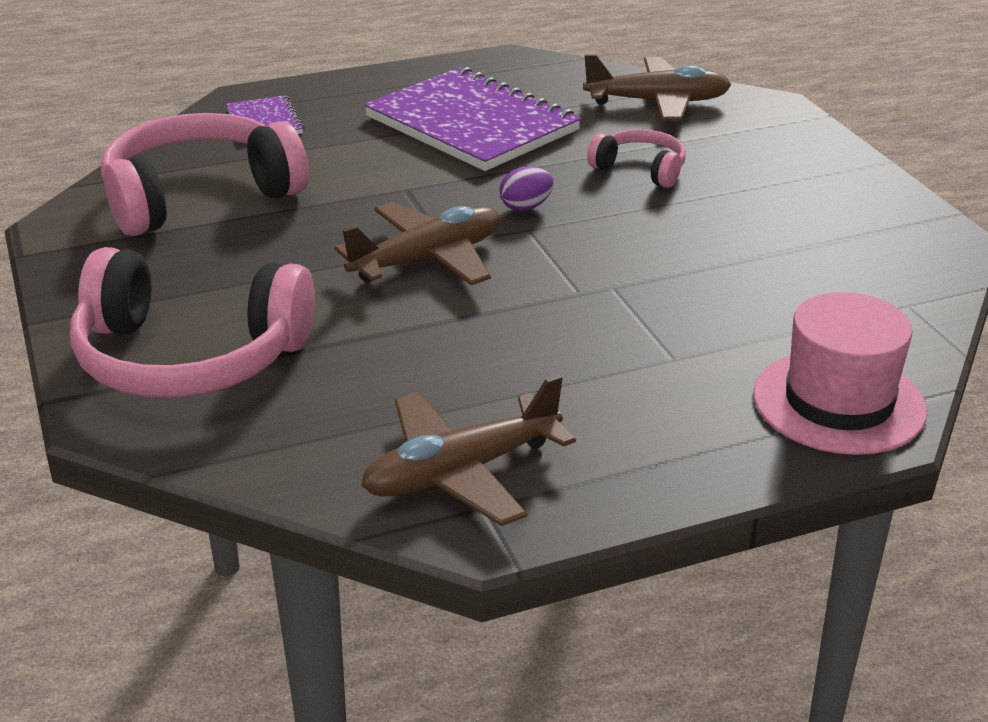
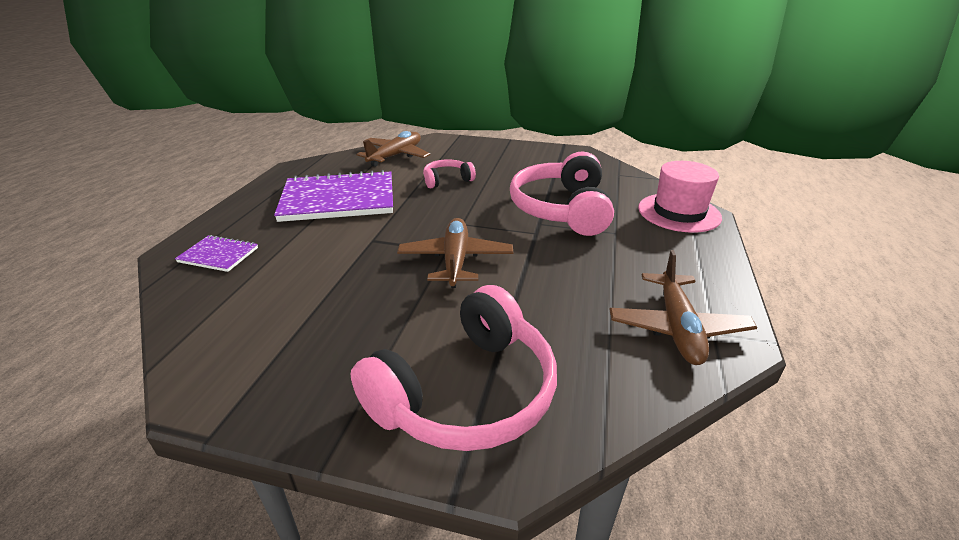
camera: 55 degrees left, 0 degrees up
(199, 196) = (266, 313): pink headphones -> pink headphones (561, 209)
(526, 207) = (441, 216): purple egg -> none

